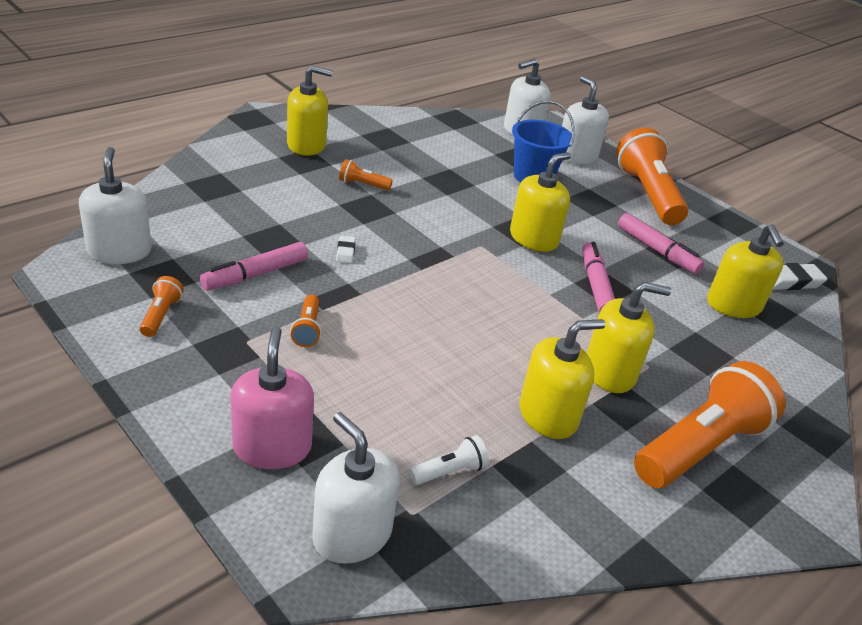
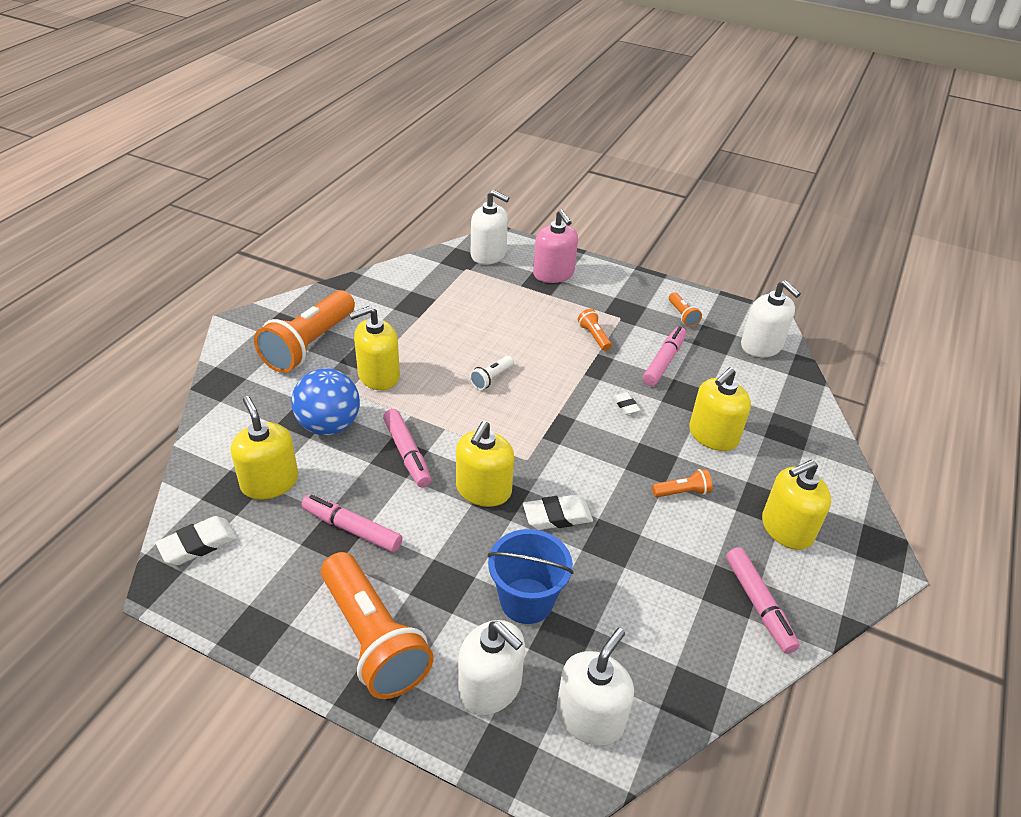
camera: 160 degrees right, 5 degrees up
(374, 128) = (758, 604): none -> pink marker
(449, 471) = (458, 289): white flashlight -> white flashlight (491, 378)
(480, 205) = (557, 516): none -> white eraser
(548, 415) = (413, 333): yellow soap dispenser -> yellow soap dispenser (713, 435)
(674, 336) = (329, 425): none -> blue ball

